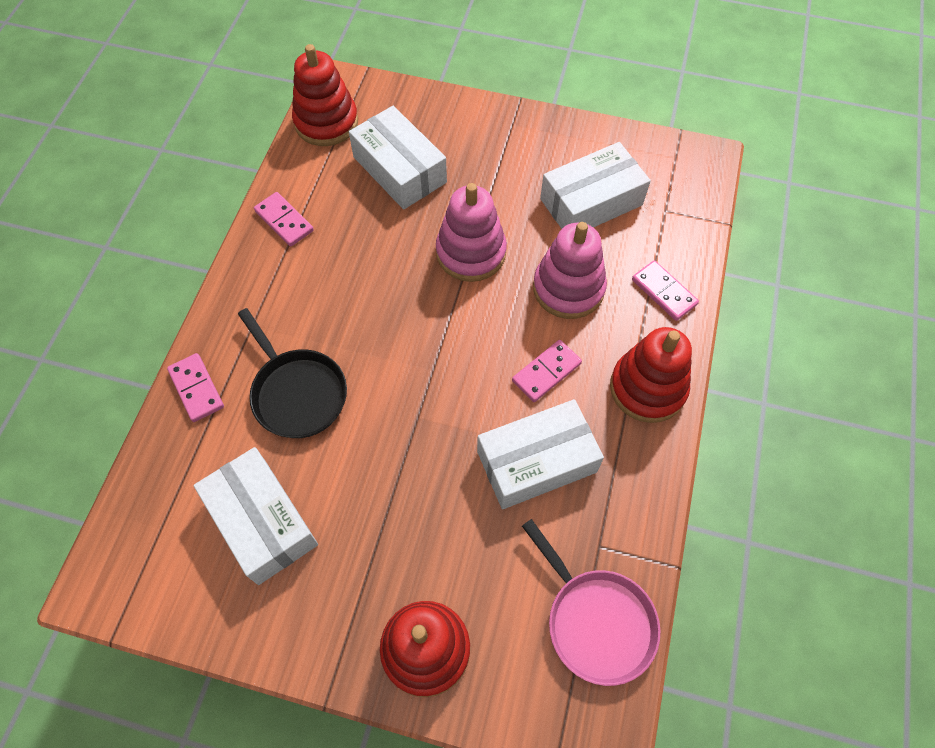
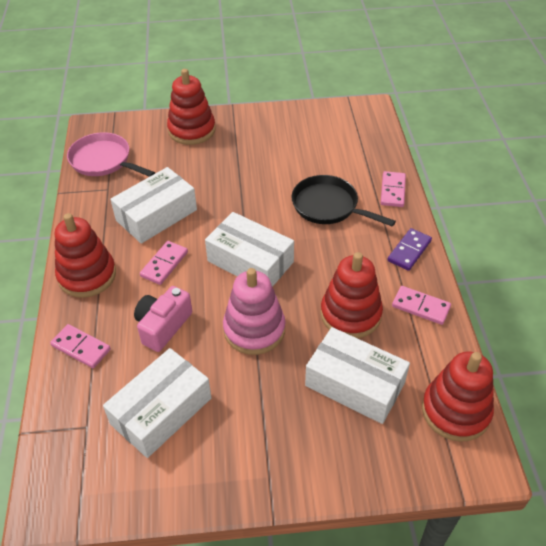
camera: 160 degrees right, 15 degrees down
(196, 389) = (392, 191): pink domino -> pink domino turned 60 degrees clockwise
(245, 290) = (409, 251): none -> purple domino
(262, 521) = (306, 149): white box -> white box (250, 261)
(361, 236) = (350, 314): none -> red stacking toy
(568, 288) = (163, 326): pink stacking toy -> pink camera

